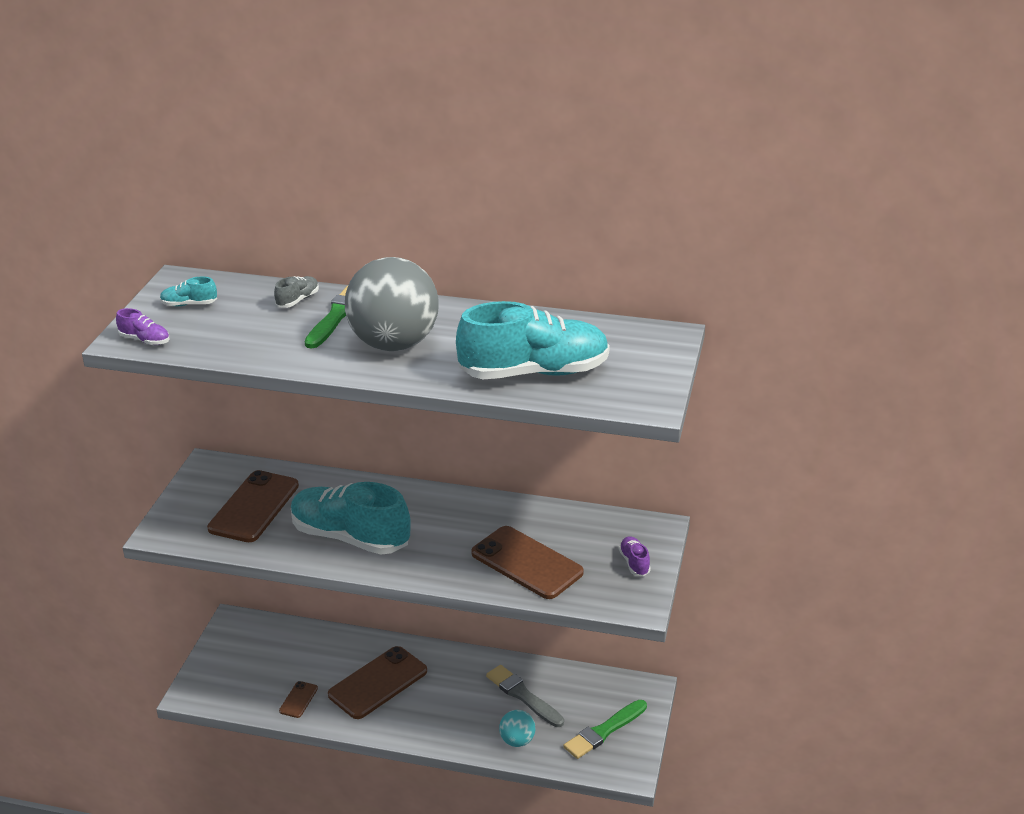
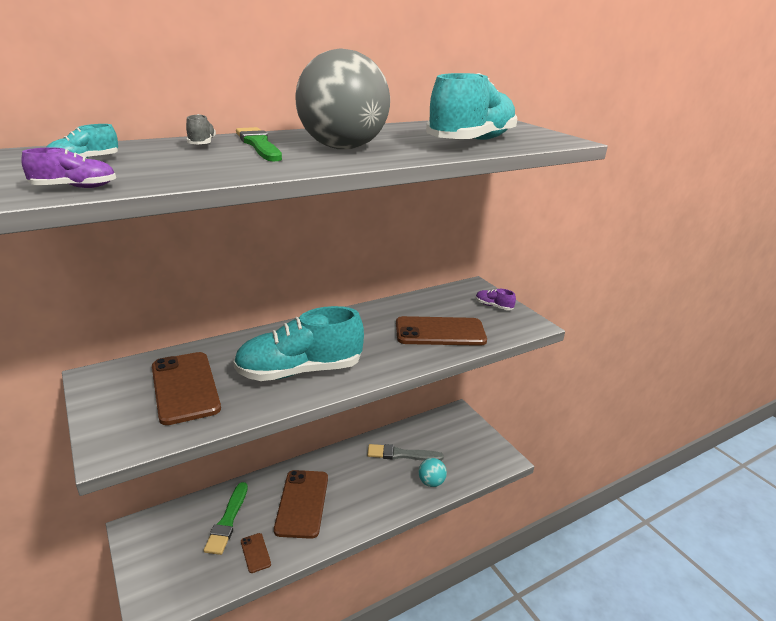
camera: 45 degrees left, 5 degrees down
(604, 731) = (467, 447): green brush -> green brush (228, 520)

